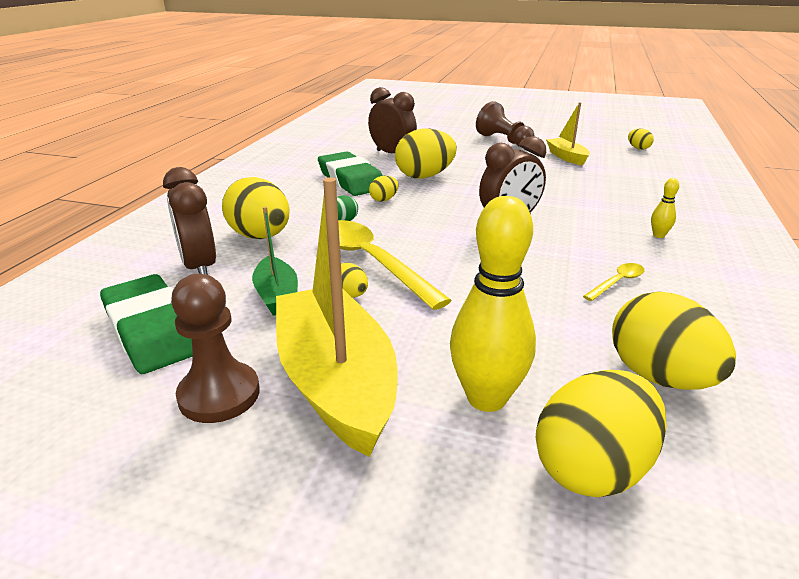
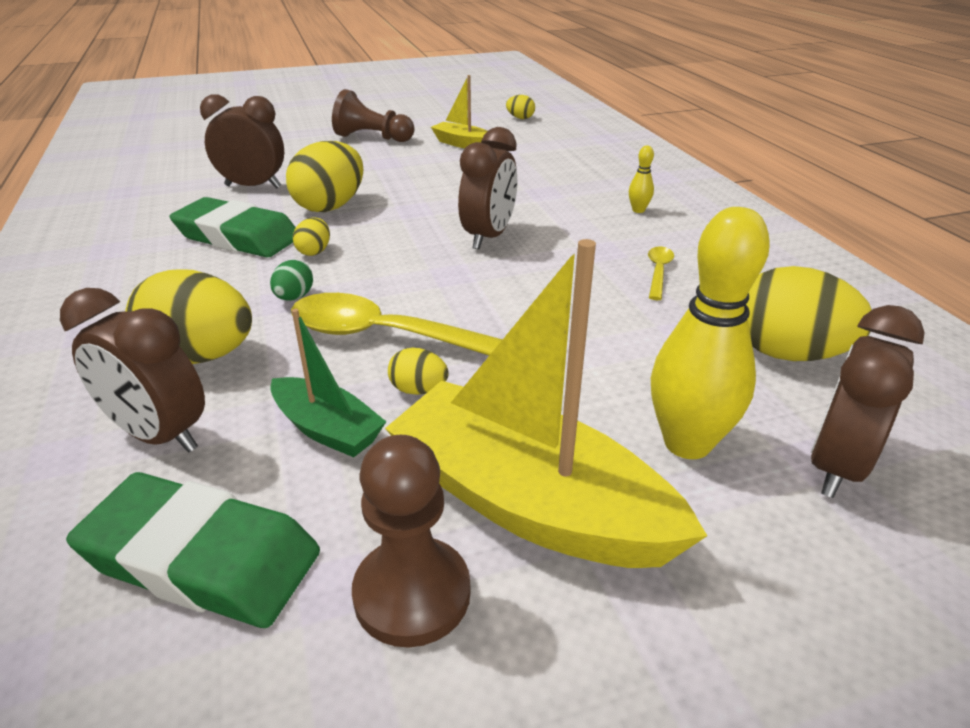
camera: 35 degrees left, 5 degrees up
(592, 468) = (836, 466): yellow egg -> brown clock

